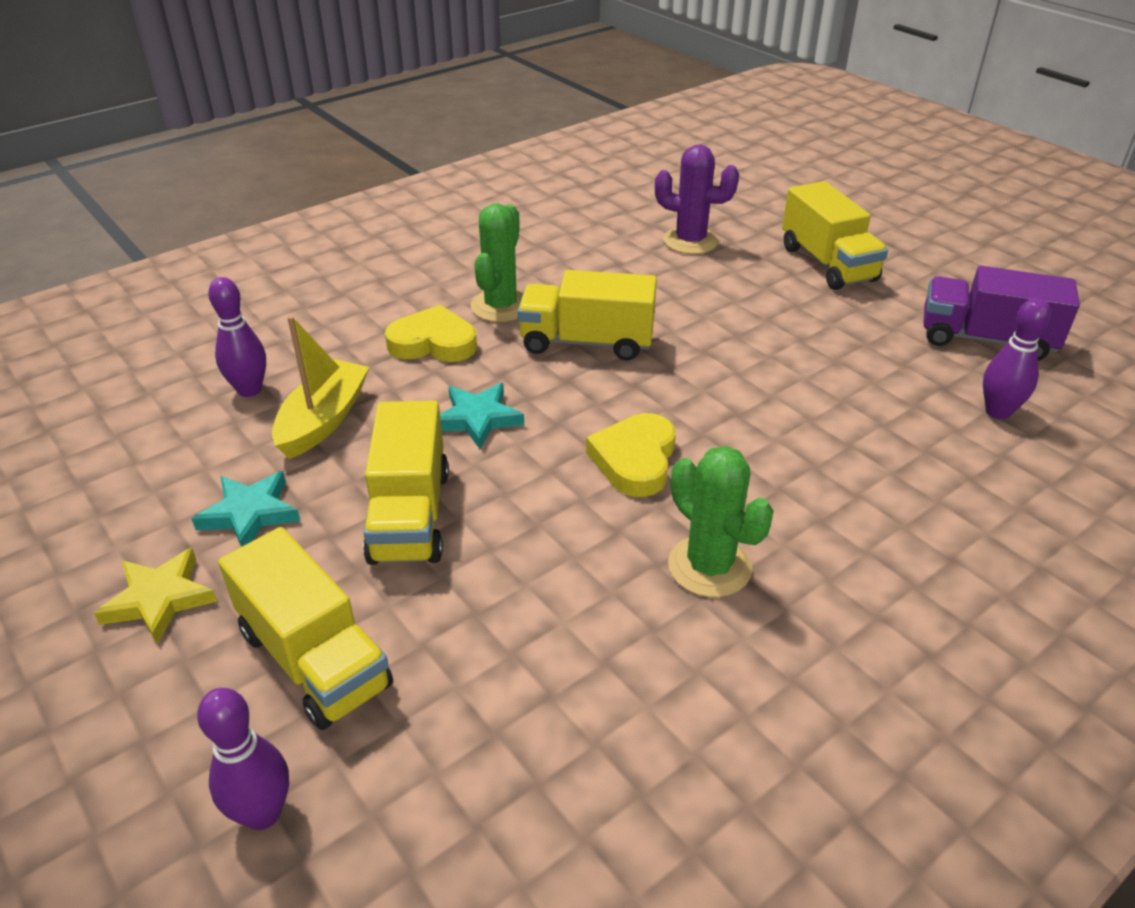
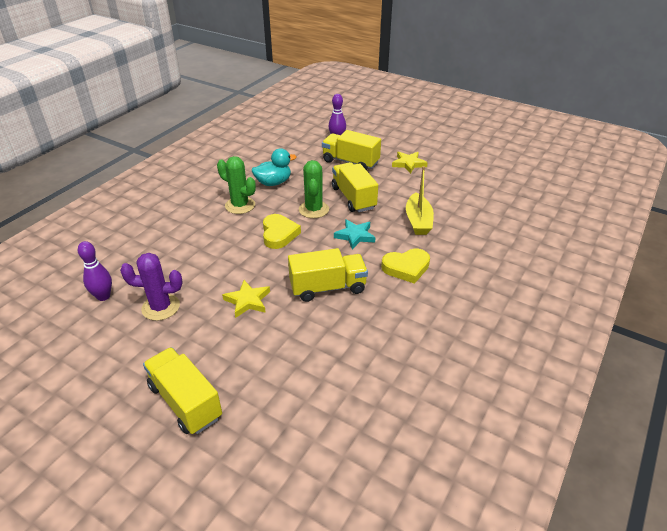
camera: 160 degrees right, 0 degrees up
(249, 390) = (463, 225): purple bowling pin -> none
(250, 514) = (408, 187): turquoise star -> none
(500, 306) = (390, 300): green cactus -> green cactus (313, 209)
(593, 631) = (273, 183): none -> turquoise duck
(690, 241) = (295, 400): purple cactus -> purple cactus (161, 307)
(729, 351) = (247, 301): none -> yellow star
(986, 339) = (88, 349): purple truck -> none

